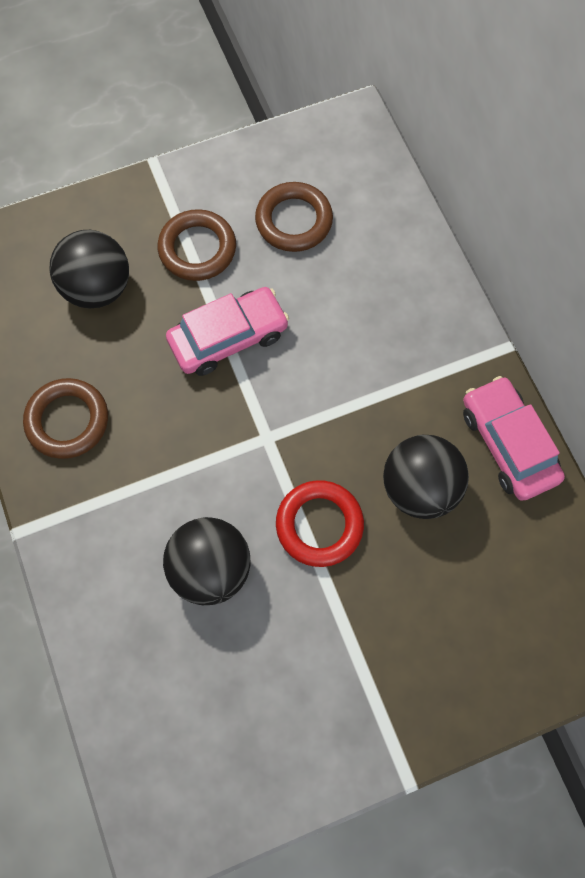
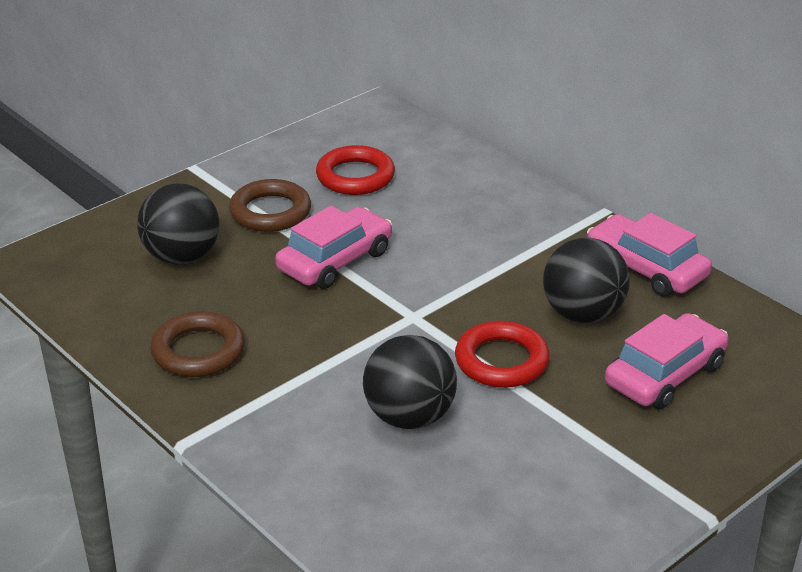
camera: 20 degrees left, 35 degrees down
(294, 221) = (355, 176): brown ring -> red ring
(456, 594) = (665, 374): none -> pink car

